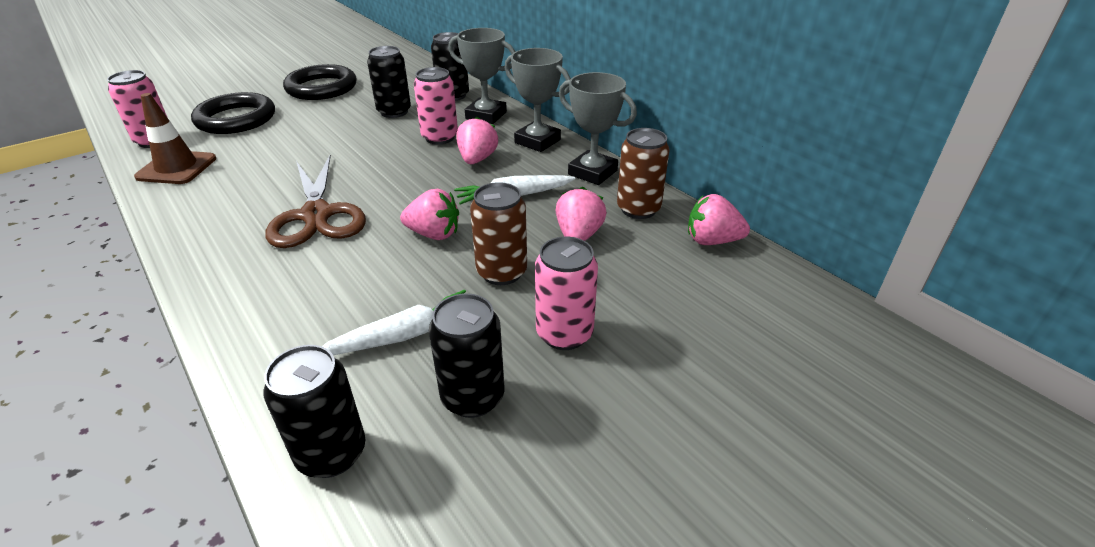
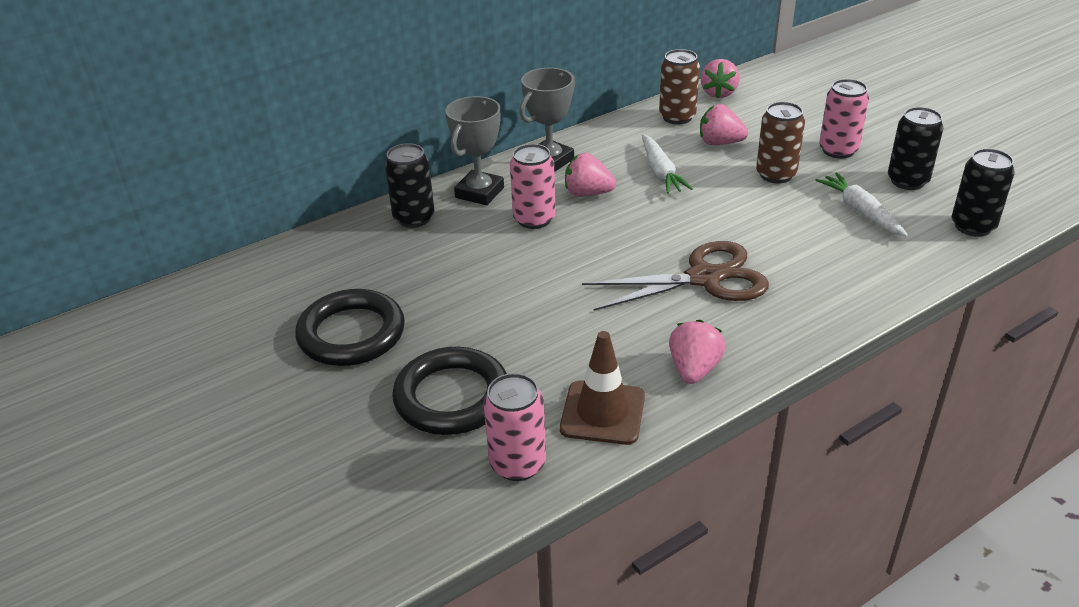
camera: 85 degrees left, 0 degrees up
(394, 112) = (456, 258): black can -> none
(434, 234) = (728, 208): pink strawberry -> pink strawberry (694, 369)
(592, 172) = (616, 134): grey trophy -> none

